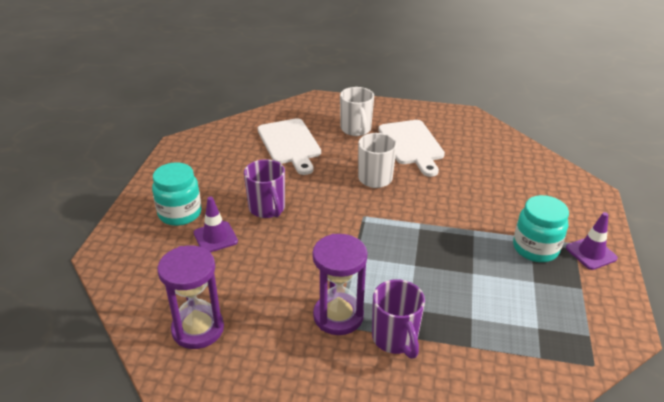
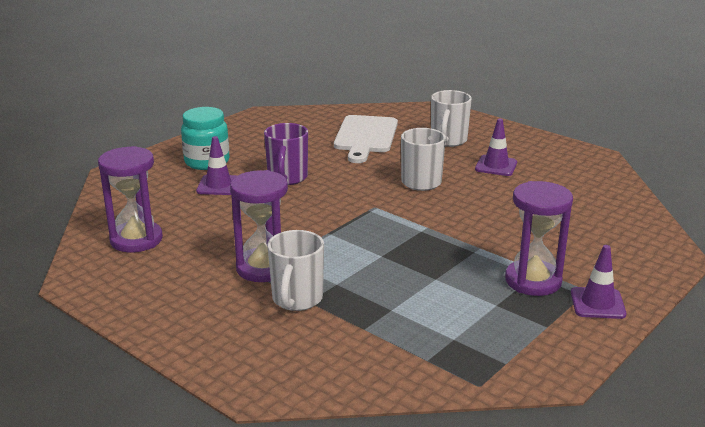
camera: 30 degrees right, 10 degrees down
(395, 339) = (297, 300): purple mug -> white mug
(412, 145) = (496, 166): white cutting board -> purple traffic cone
(535, 248) = (533, 281): turquoise jar -> purple hourglass

